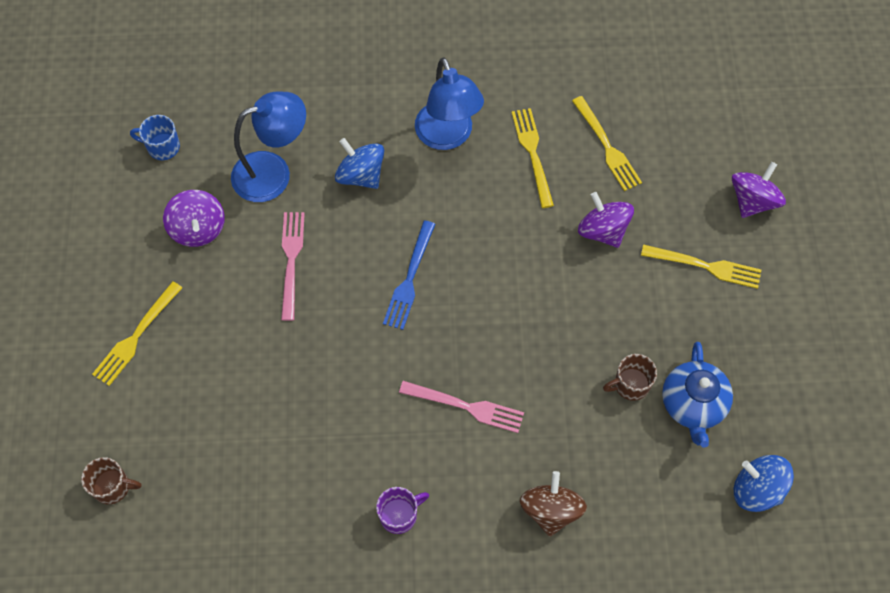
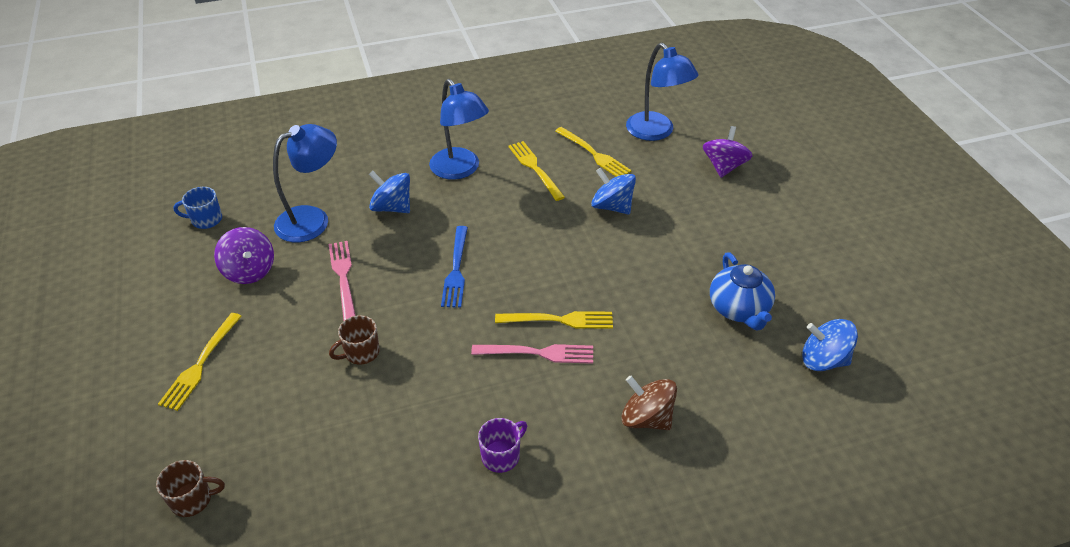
camera: 15 degrees left, 20 degrees down
(550, 510) = (646, 418): brown spinning top -> brown spinning top turned 45 degrees counterclockwise
(603, 231) = (612, 206): purple spinning top -> blue spinning top
(630, 385) = (679, 306): brown mug -> brown mug (361, 352)
(691, 128) = (656, 132): none -> blue lamp
(706, 266) = (706, 213): yellow fork -> yellow fork (559, 320)

